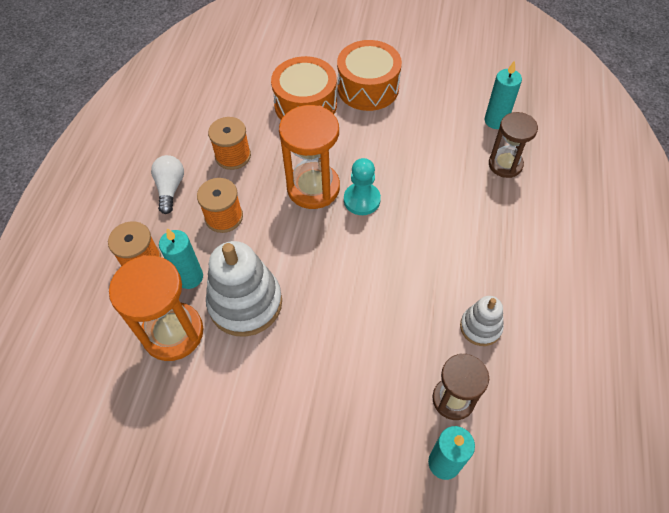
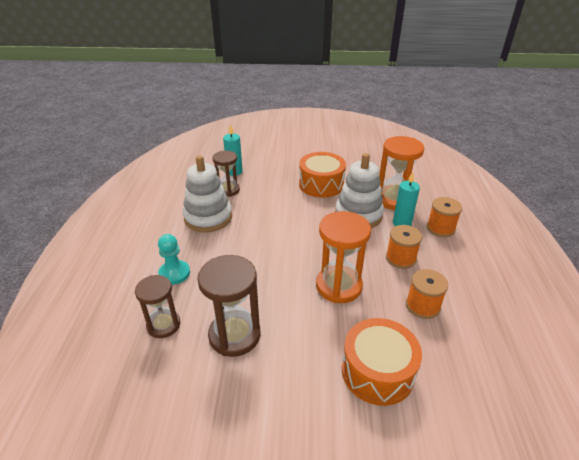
camera: 170 degrees right, 20 degrees down
(170, 188) = (457, 273): white light bulb -> none
(362, 200) = (295, 281): turquoise pawn -> turquoise pawn (174, 273)
(368, 88) = (311, 406): orange drum -> orange drum (321, 184)
(431, 147) = (234, 335): none -> brown hourglass
(480, 327) = (208, 217): white stacking toy -> white stacking toy, size x1.83
(496, 121) = (160, 375): turquoise candle -> none

